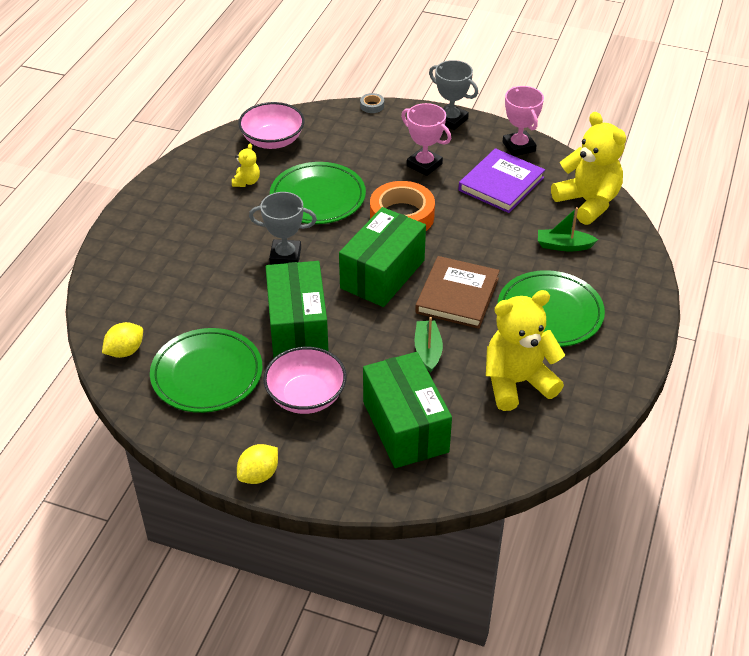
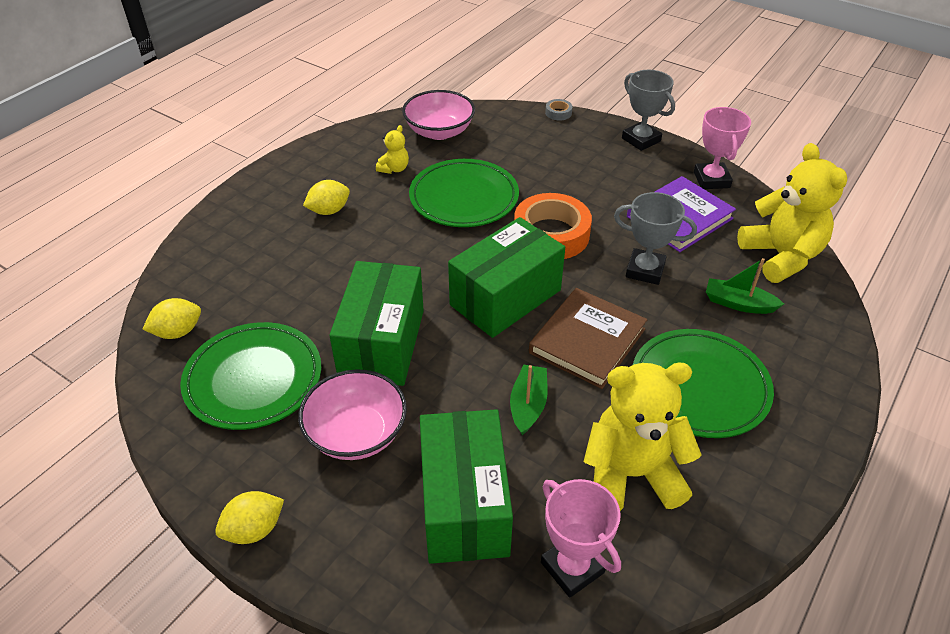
camera: 15 degrees right, 0 degrees up
(205, 229) = (329, 211): none -> yellow lemon
(285, 256) = (402, 256): grey trophy -> grey trophy (645, 270)
(424, 165) = (596, 182): pink trophy -> pink trophy (572, 567)

